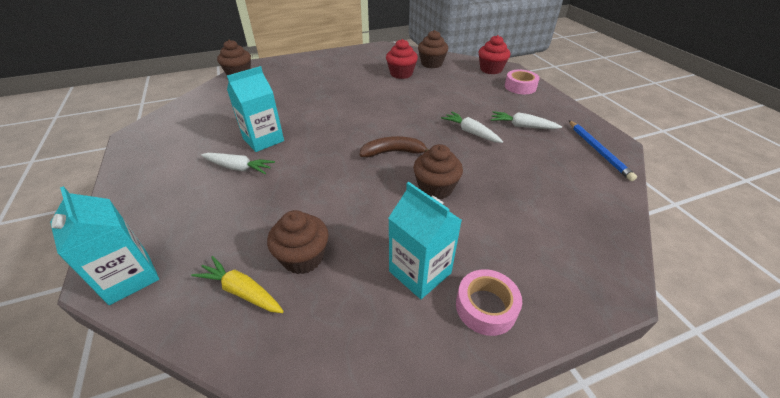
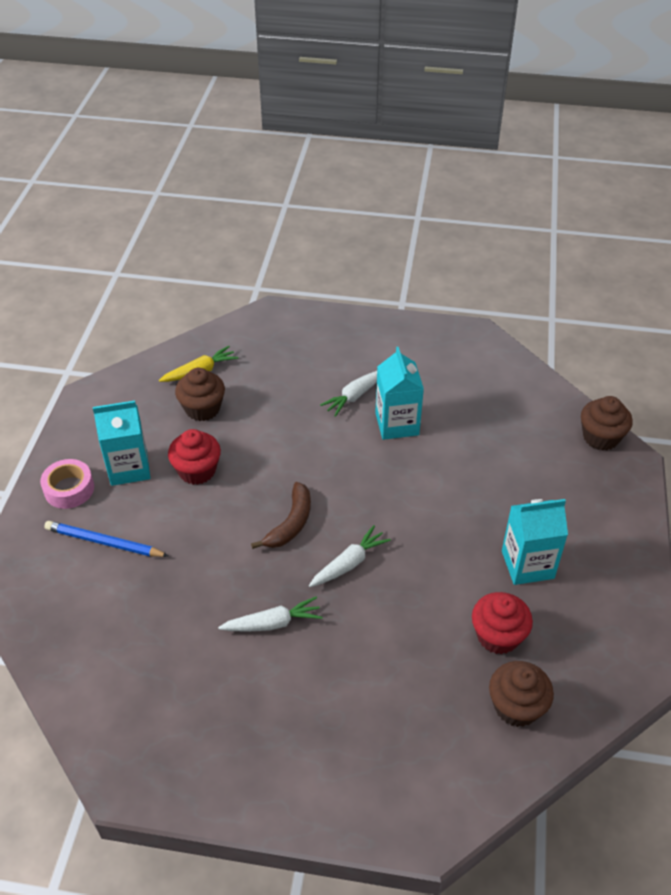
camera: 120 degrees right, 5 degrees up
(129, 277) = (261, 323): turquoise carton -> turquoise carton (527, 564)
(435, 188) = (206, 528): brown cupcake -> none
(491, 69) = (438, 794): red cupcake -> red cupcake (197, 471)
(520, 87) = (346, 790): pink tape -> none
(522, 126) = (241, 695): white carrot -> white carrot (349, 563)
(598, 151) = (129, 741): blue pencil -> blue pencil (104, 542)

